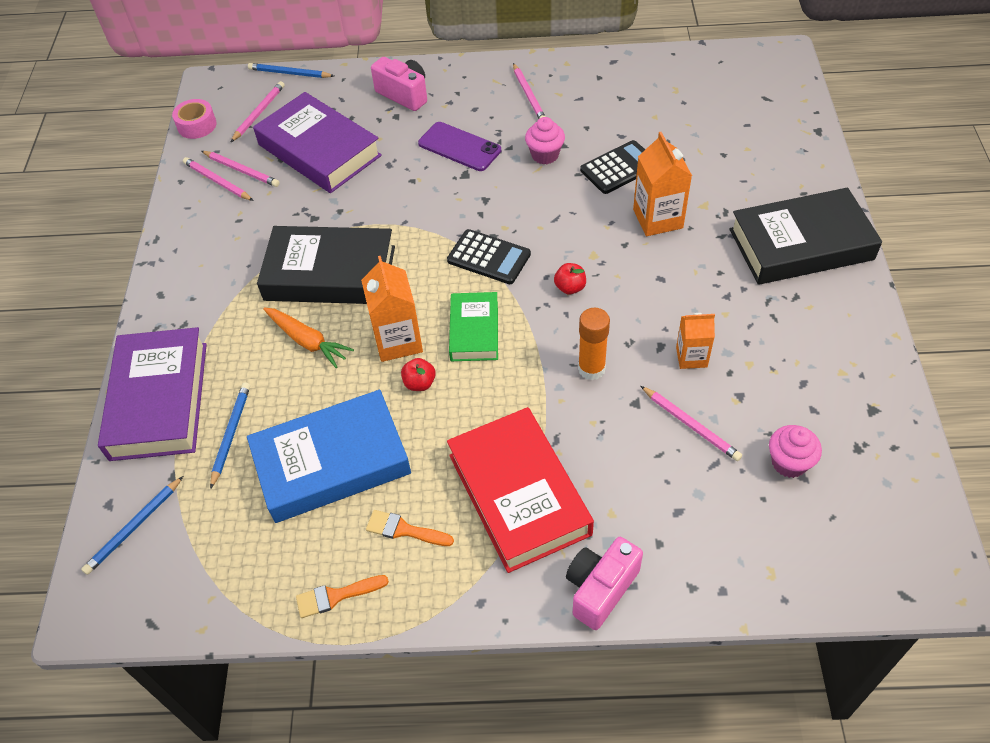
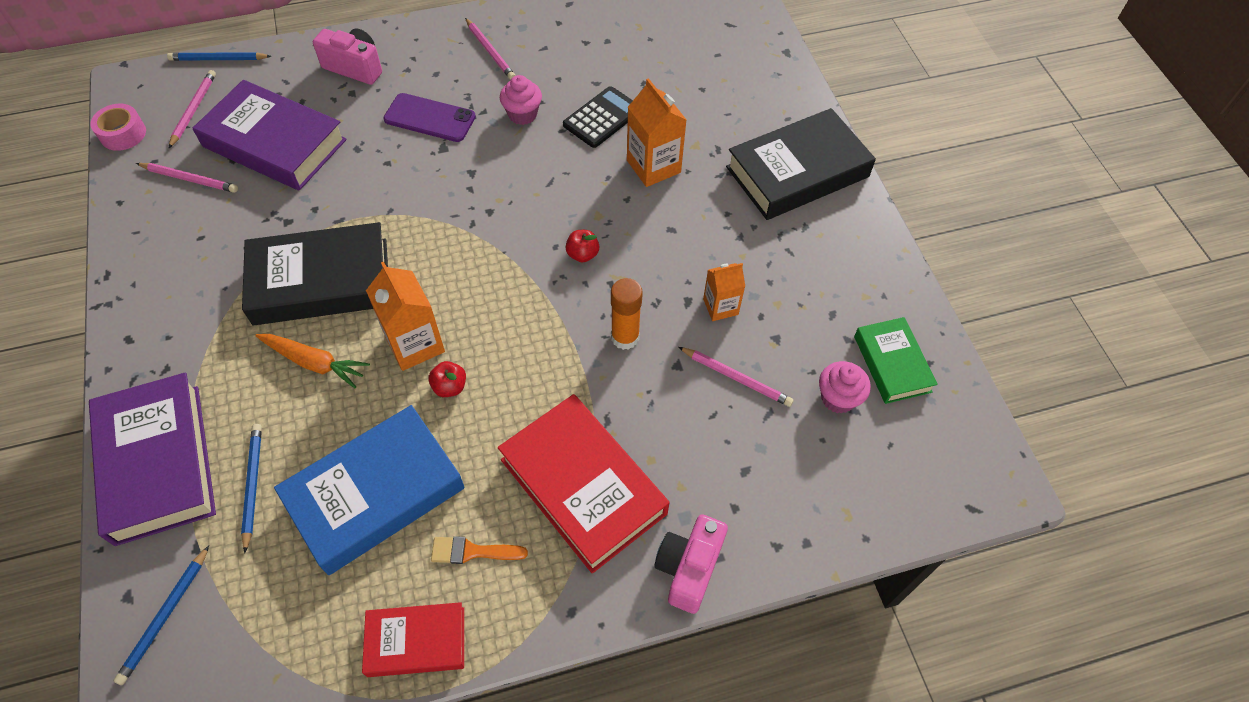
camera: 20 degrees left, 5 degrees up
(217, 181) = (164, 196): pink pencil -> none
(336, 596) = (416, 641): orange brush -> red book
(474, 331) = (494, 318): green book -> green book (892, 364)
(489, 257) = (490, 235): black calculator -> none

